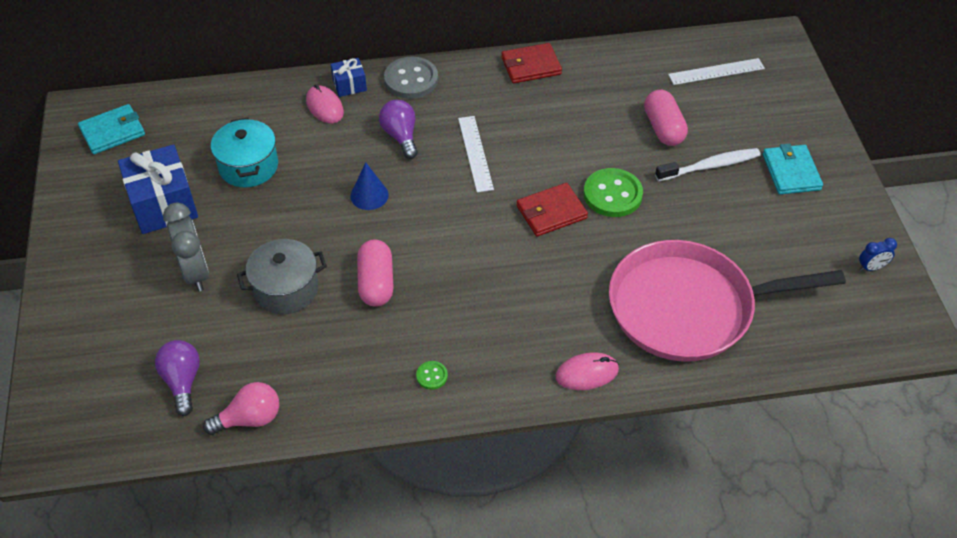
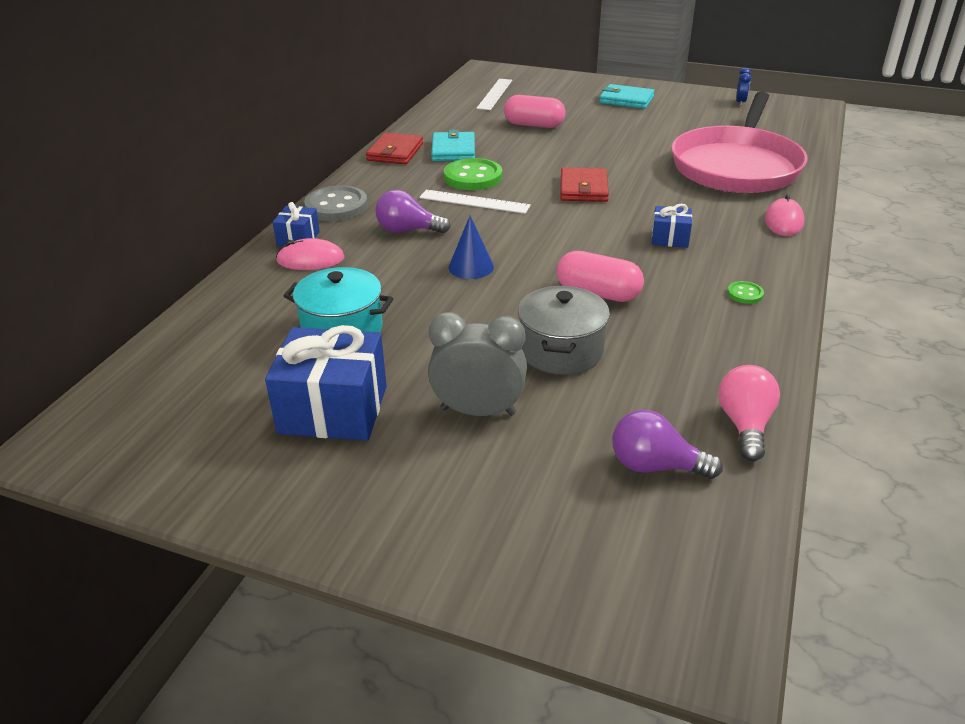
camera: 60 degrees left, 15 degrees down
(112, 132) = (144, 423): turquoise wallet -> turquoise wallet (453, 150)
(496, 300) = (669, 238): none -> blue gift
(612, 194) = (587, 160): green button -> green button (473, 177)
(710, 166) = (593, 121): white toothbrush -> none

